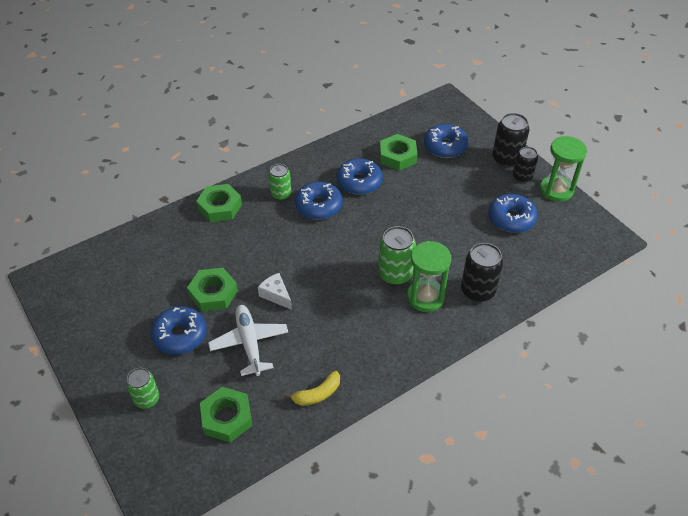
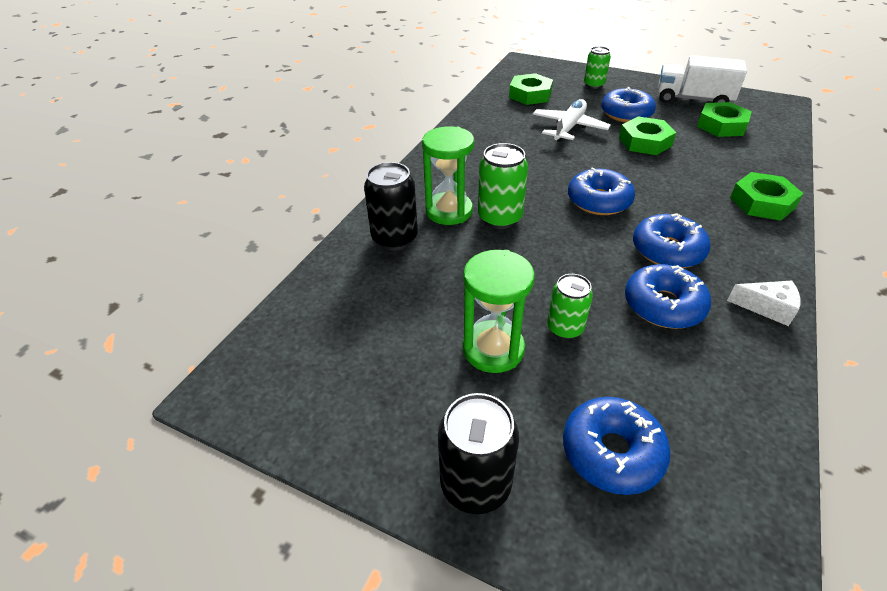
camera: 150 degrees right, 5 degrees down
(99, 322) = (693, 100): none -> white truck
(249, 343) = (569, 127): white plane -> white plane turned 105 degrees counterclockwise
(276, 295) = (592, 160): white cheese -> white cheese (767, 307)
(281, 194) = (727, 243): green can -> green can (565, 328)
(317, 394) = (481, 123): yellow banana -> none
(398, 156) = (665, 382): green nut -> green nut (721, 125)
(511, 219) = (400, 351): blue donut -> blue donut (599, 201)
(522, 177) = (421, 451): black can -> none
(556, 190) = (343, 451): green hourglass -> green hourglass (493, 349)

